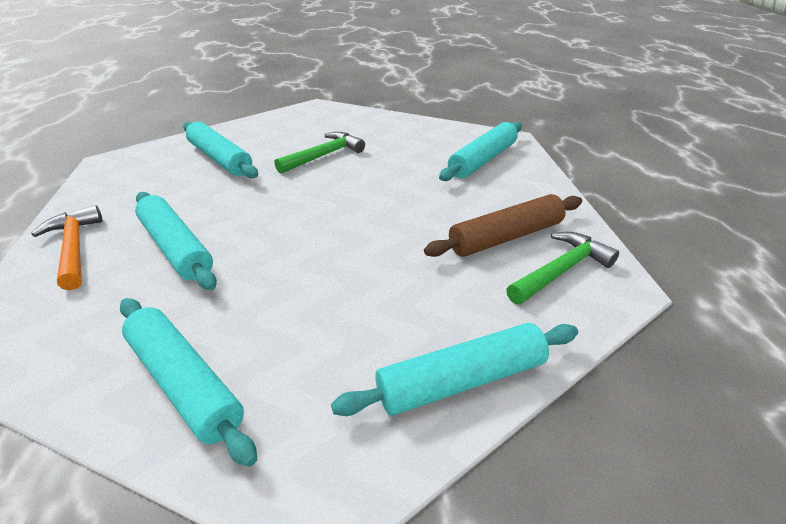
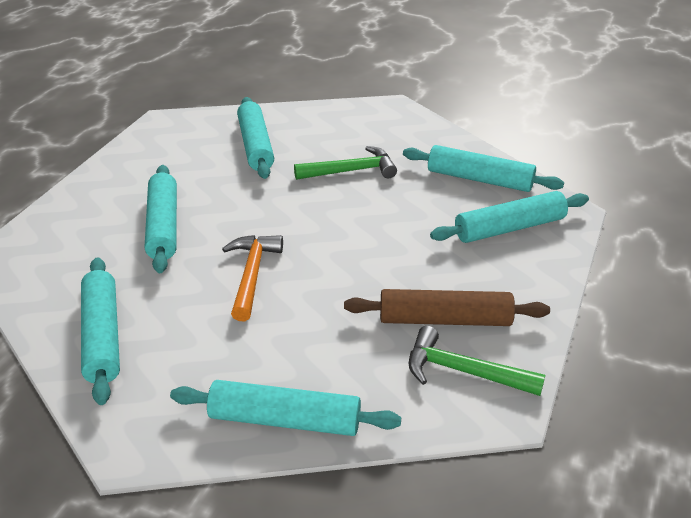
camera: 30 degrees right, 0 degrees up
(74, 247) = (95, 199): orange hammer -> orange hammer (252, 274)
(428, 136) = (479, 179): none -> turquoise rolling pin
(561, 270) = (463, 371): green hammer -> green hammer turned 150 degrees counterclockwise

